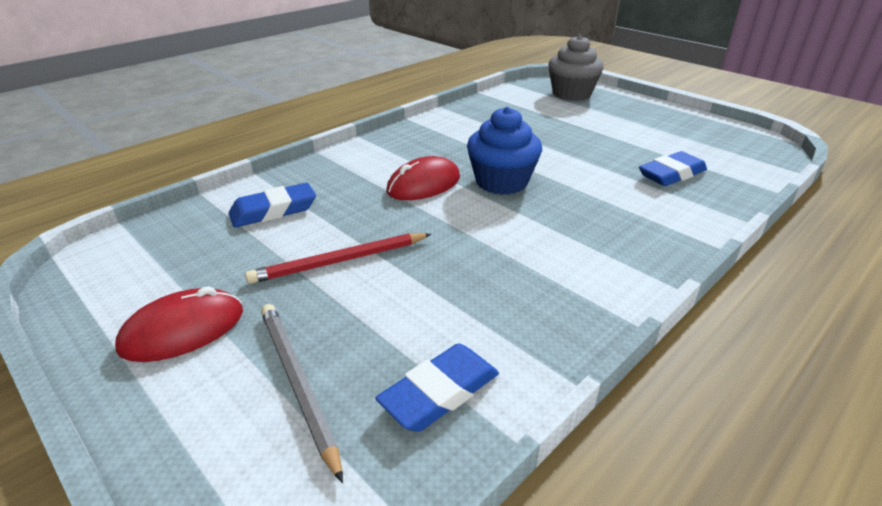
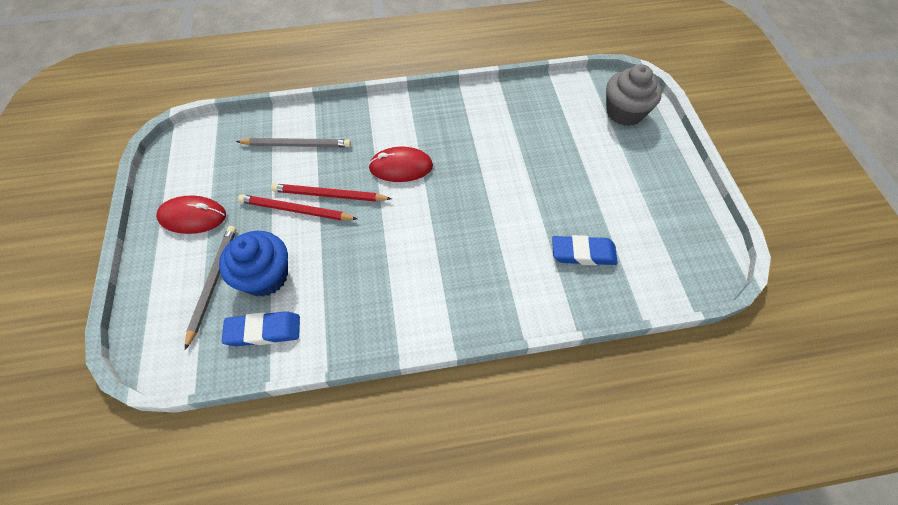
camera: 35 degrees right, 25 degrees up
(273, 211) = (297, 145): blue eraser -> grey pencil
(368, 233) = (329, 195): none -> red pencil
(501, 182) = (452, 192): blue cupcake -> blue cupcake (265, 276)

